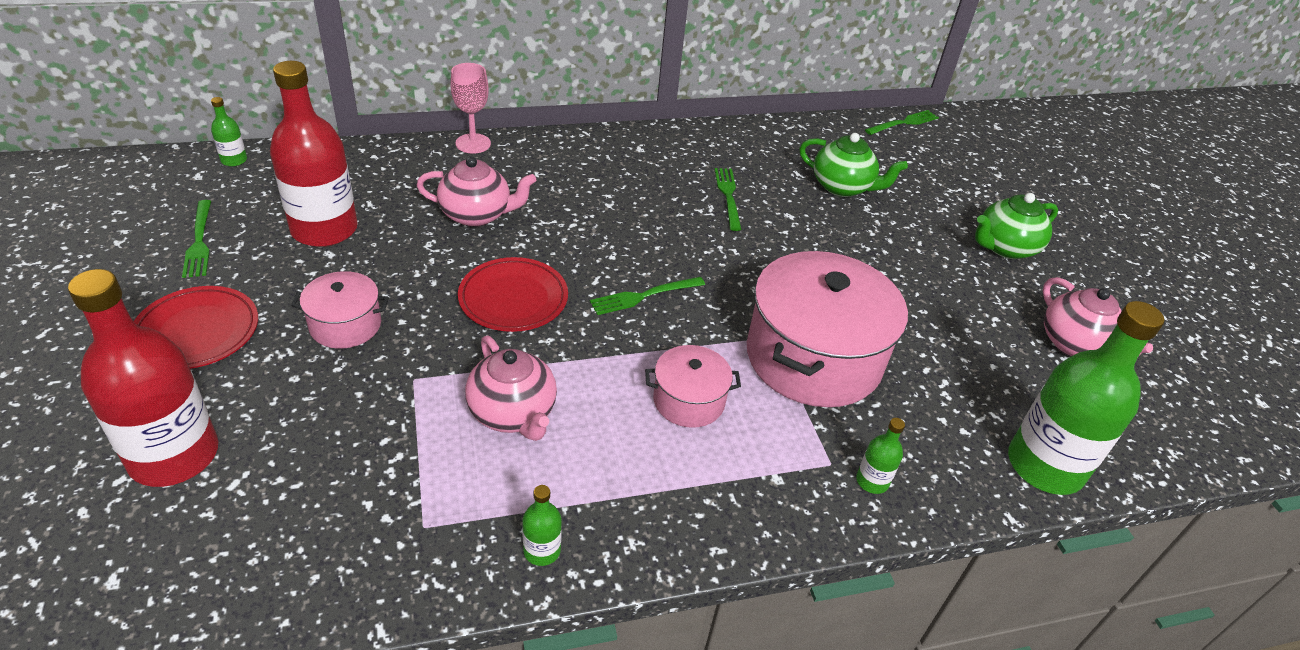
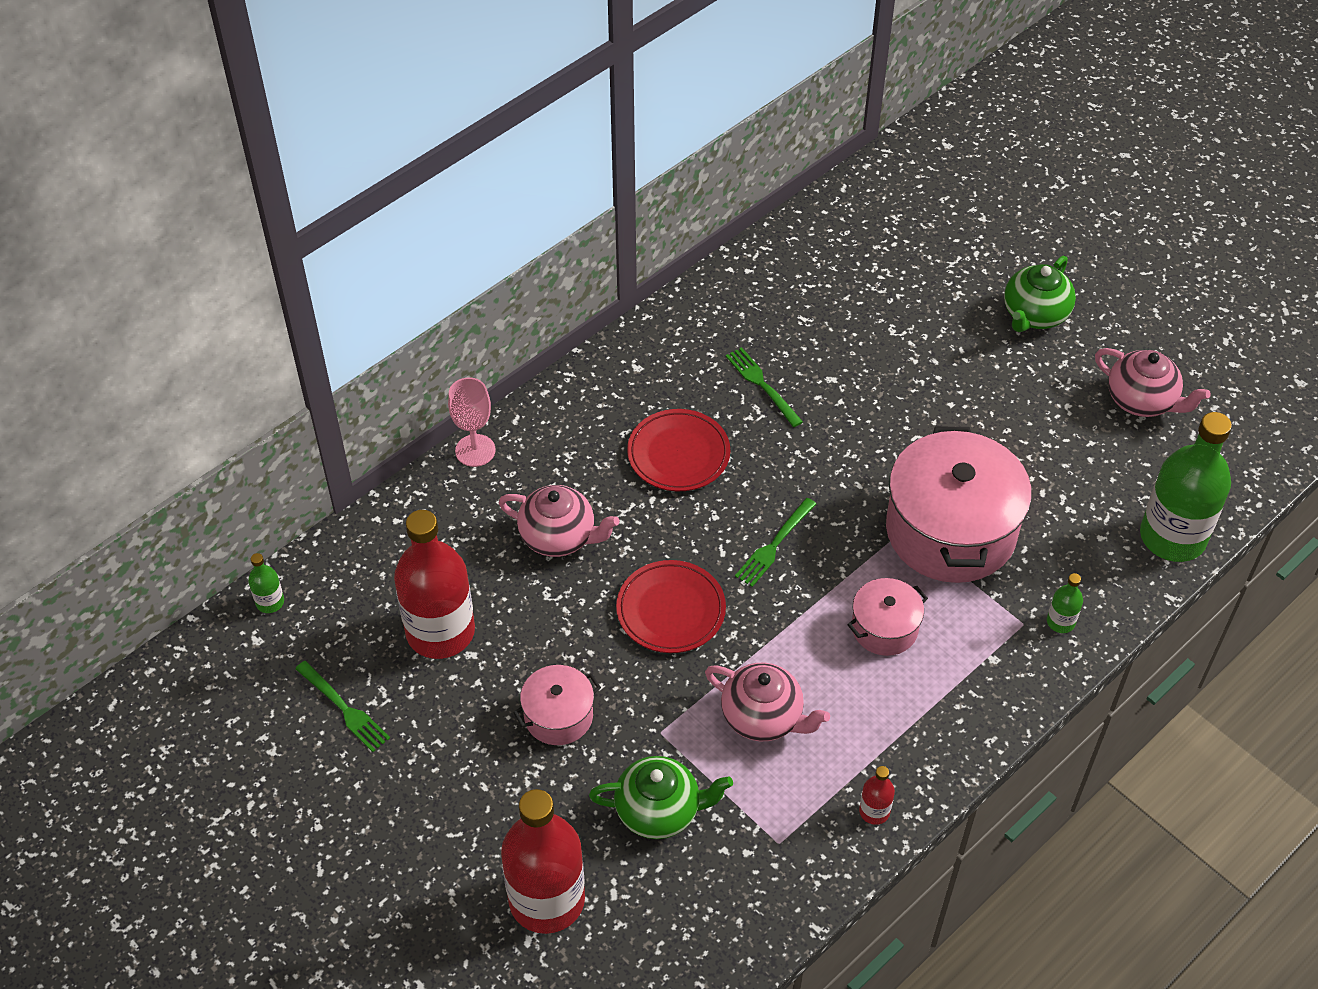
camera: 25 degrees left, 10 degrees up
(197, 332) = (445, 793): red plate -> red plate (678, 454)
(477, 215) = (559, 537): pink teapot -> pink teapot turned 45 degrees clockwise
(542, 550) = (874, 811): green bottle -> red bottle
(842, 187) = (855, 314): green teapot -> green teapot (659, 810)
(904, 123) = (858, 188): green fork -> none

